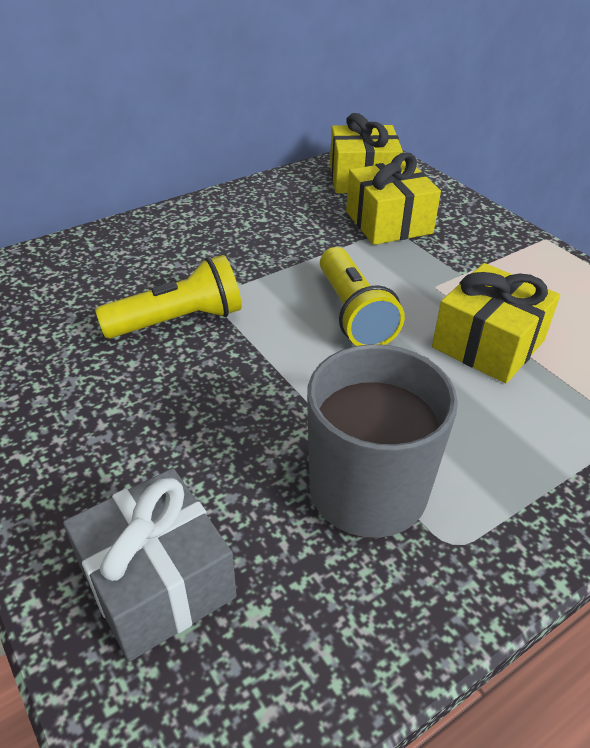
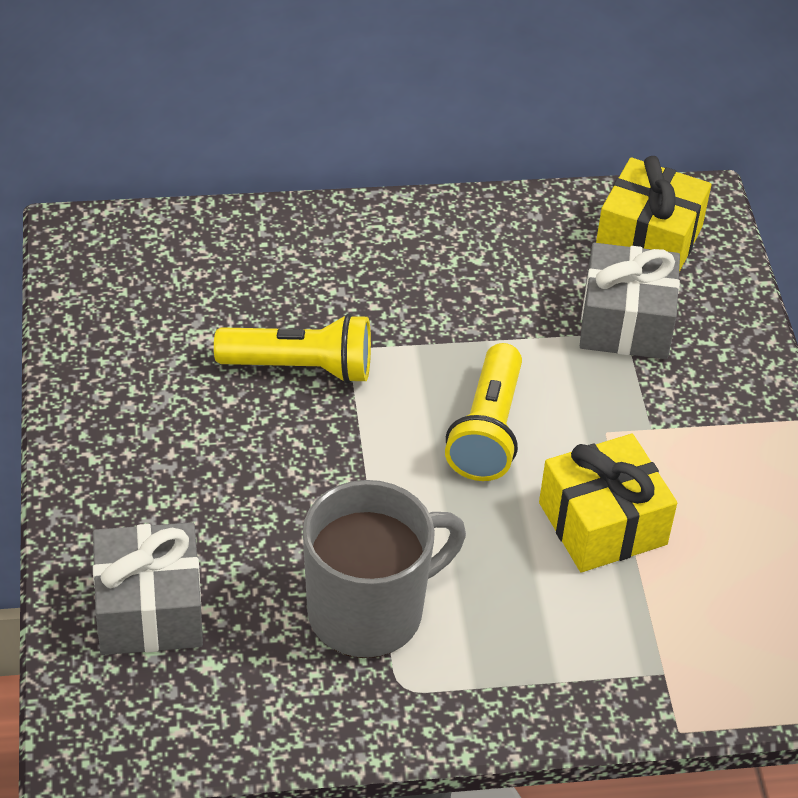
camera: 25 degrees right, 5 degrees up
(388, 222) = (625, 322): yellow gift -> grey gift

